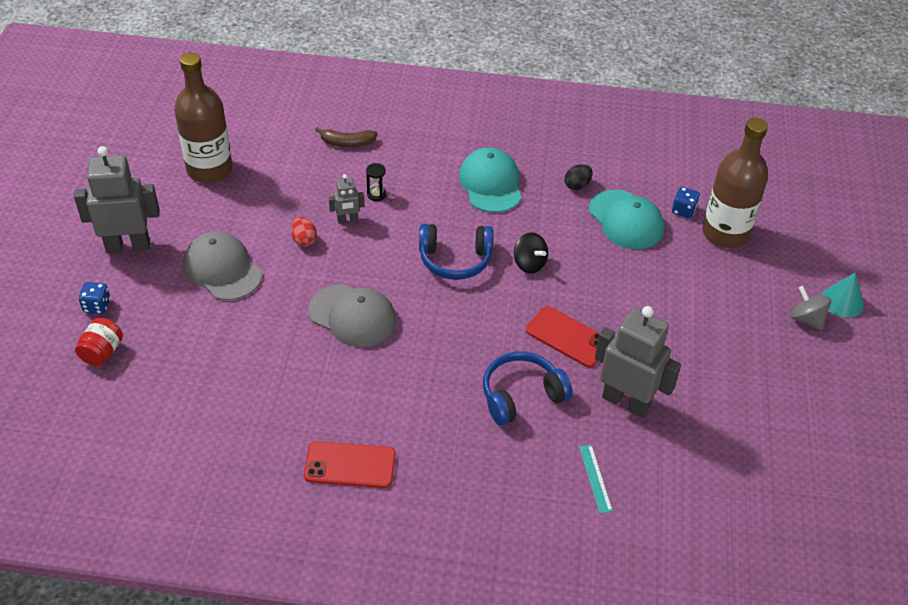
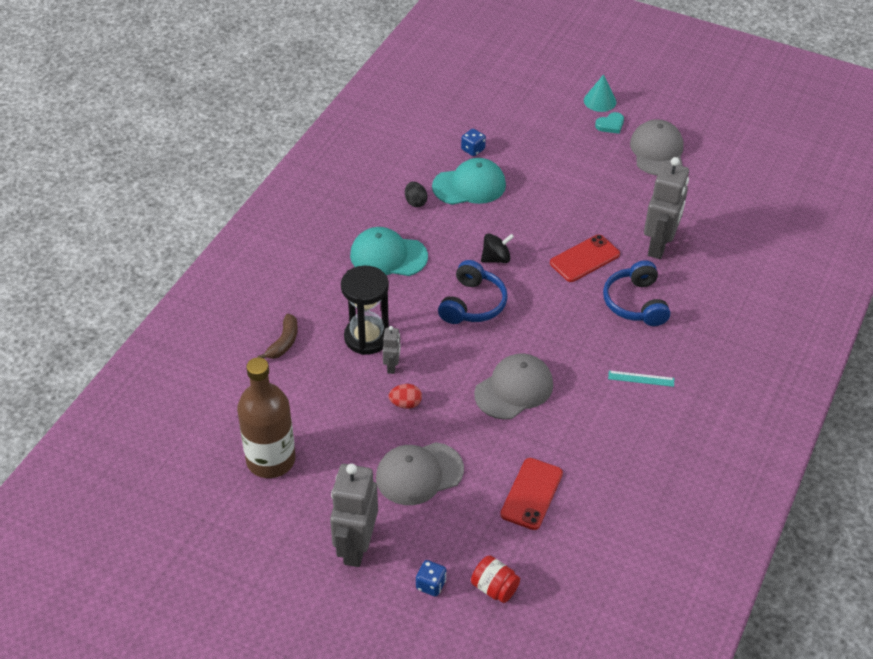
camera: 70 degrees left, 0 degrees up
(350, 465) = (676, 427): red phone -> red phone (531, 494)
(376, 194) = (367, 337): black hourglass -> black hourglass, size x2.41
(595, 478) = (725, 284): turquoise ruler -> turquoise ruler (641, 378)
(626, 402) = (659, 245): grey robot -> grey robot turned 150 degrees clockwise
(725, 233) = (507, 135): brown bottle -> none
(790, 372) = (657, 151): none -> grey cap
(806, 319) = (610, 125): grey spinning top -> turquoise heart

